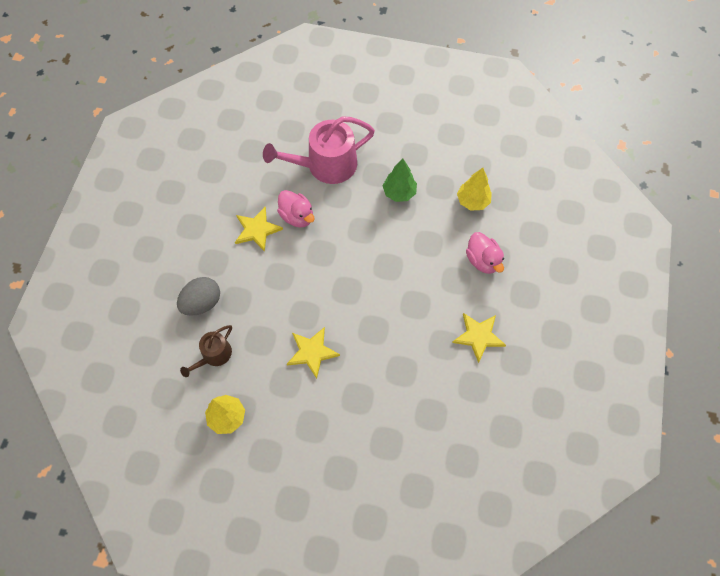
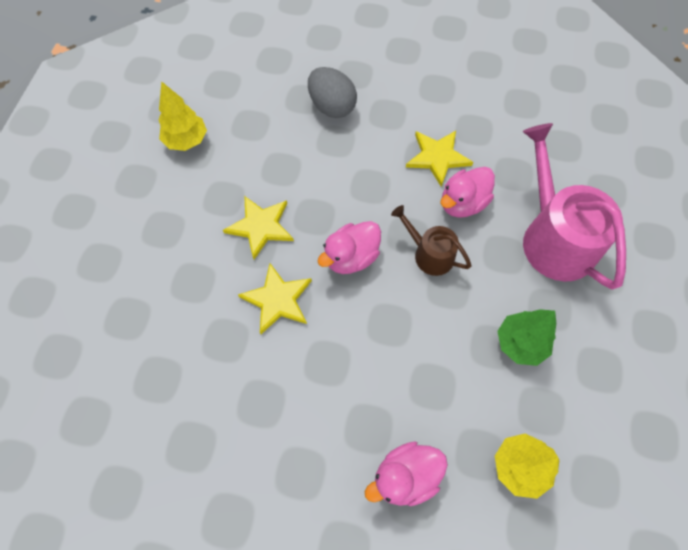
camera: 90 degrees right, 0 degrees up
(214, 355) = (264, 123): brown watering can -> brown watering can (429, 254)
(338, 289) = (351, 257): none -> pink duck
(478, 336) = (271, 459): yellow star -> yellow star (277, 299)

